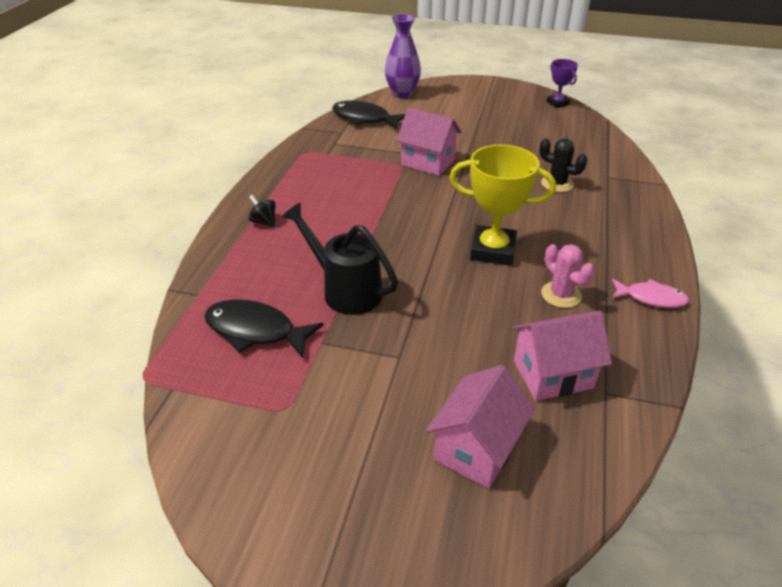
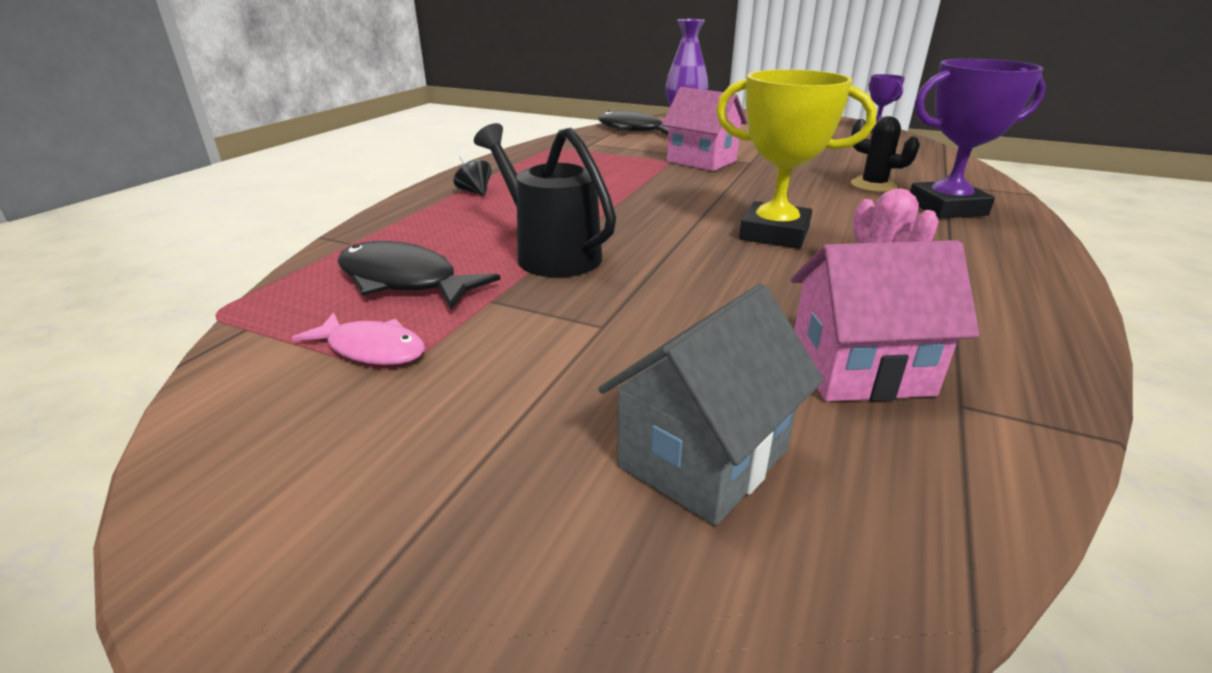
camera: 10 degrees right, 10 degrees down
(476, 448) = (703, 458): pink house -> grey house
(606, 207) = (947, 208): none -> purple trophy
(651, 298) = (1031, 297): pink fish -> pink fish (372, 349)

